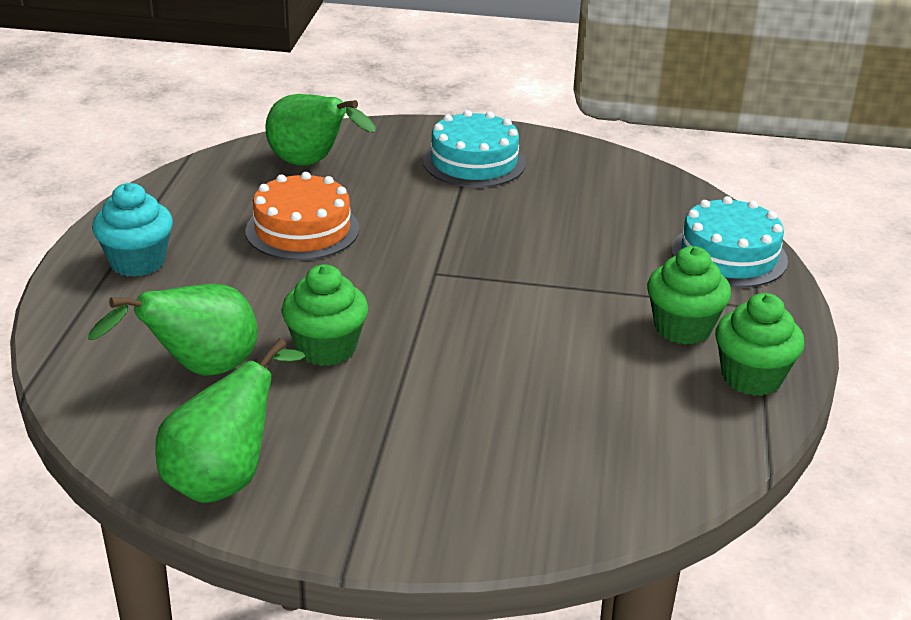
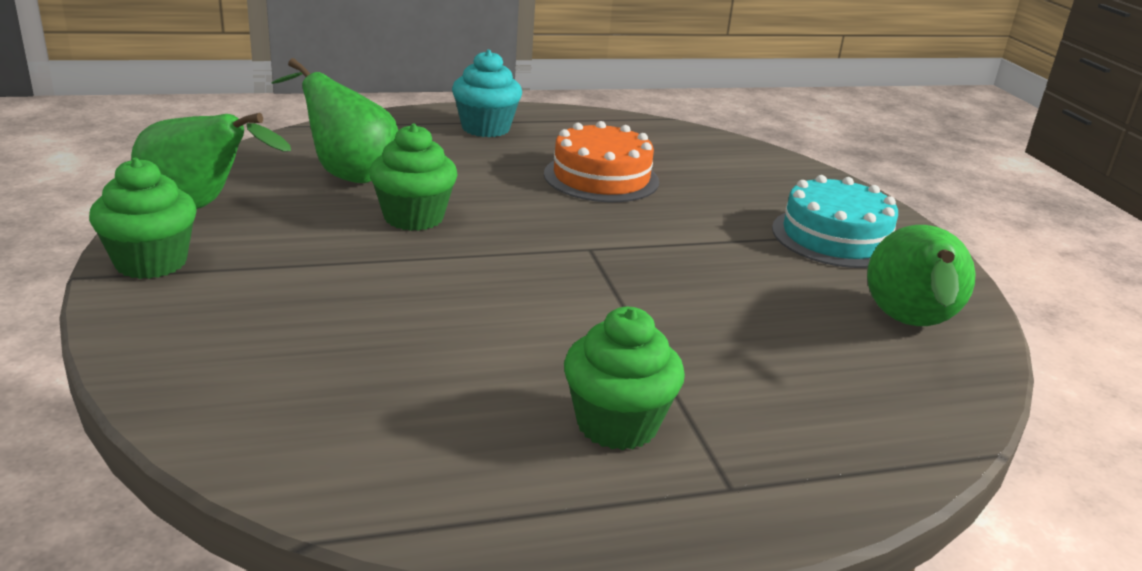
camera: 65 degrees right, 5 degrees down
(311, 164) = (719, 164): green pear -> green pear (909, 325)
(729, 255) = (841, 446): turquoise cake -> none
(751, 377) = (540, 500): green cupcake -> green cupcake (151, 262)

